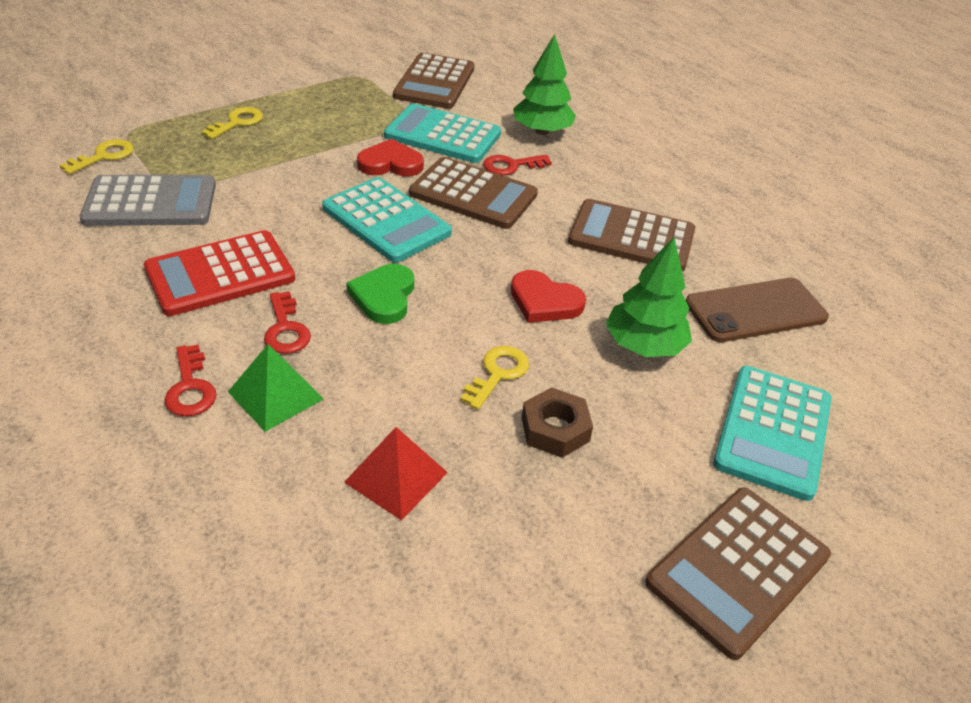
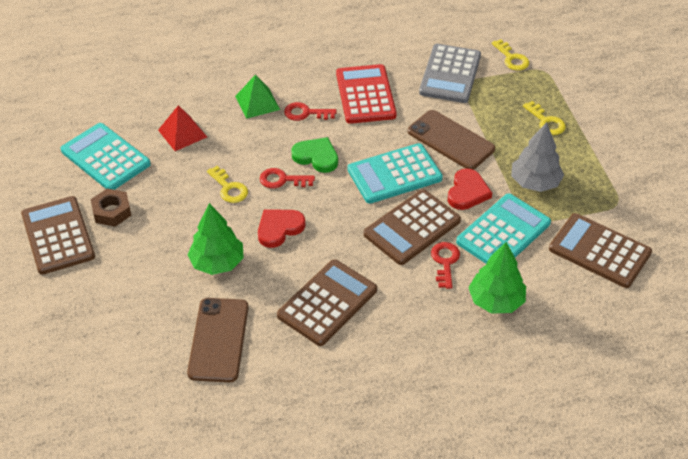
camera: 115 degrees right, 5 degrees up
(190, 388) = (277, 76): red key -> red key (282, 180)
(299, 185) = (450, 140): none -> brown phone
(351, 122) = (535, 182): none -> grey tree
(555, 429) = (177, 199): brown nut -> brown nut (112, 211)
(773, 431) = (121, 293): turquoise calculator -> turquoise calculator (105, 157)

